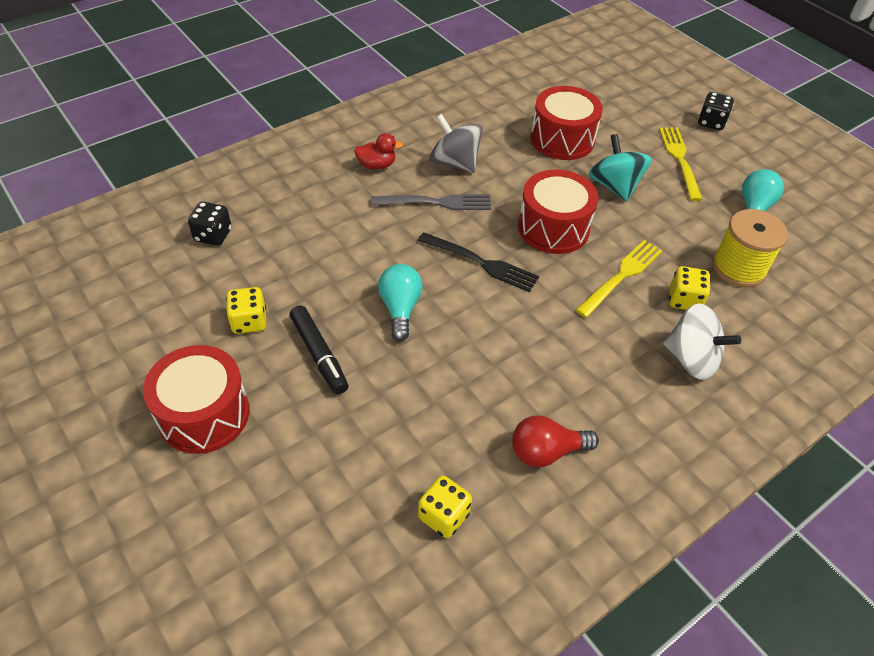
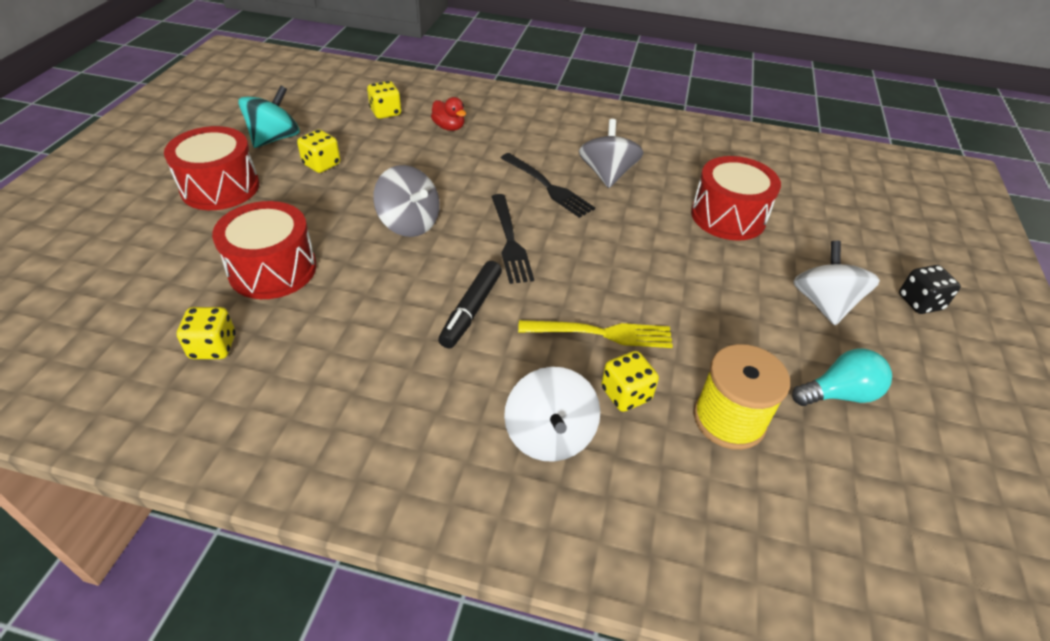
camera: 50 degrees right, 5 degrees down
(213, 235) = (385, 112): black dice -> yellow dice
(319, 354) = (321, 208): black marker -> black marker (471, 310)
(377, 165) = (548, 141): red duck -> red duck (449, 127)
(400, 308) = (409, 223): turquoise light bulb -> grey spinning top
(436, 202) = (548, 186): grey fork -> black fork
(546, 452) = (331, 379): red light bulb -> none
(553, 228) = (606, 262): red drum -> red drum (273, 269)
(614, 186) = (716, 276): turquoise spinning top -> turquoise spinning top (275, 138)
(680, 160) = (823, 304): yellow fork -> white spinning top

